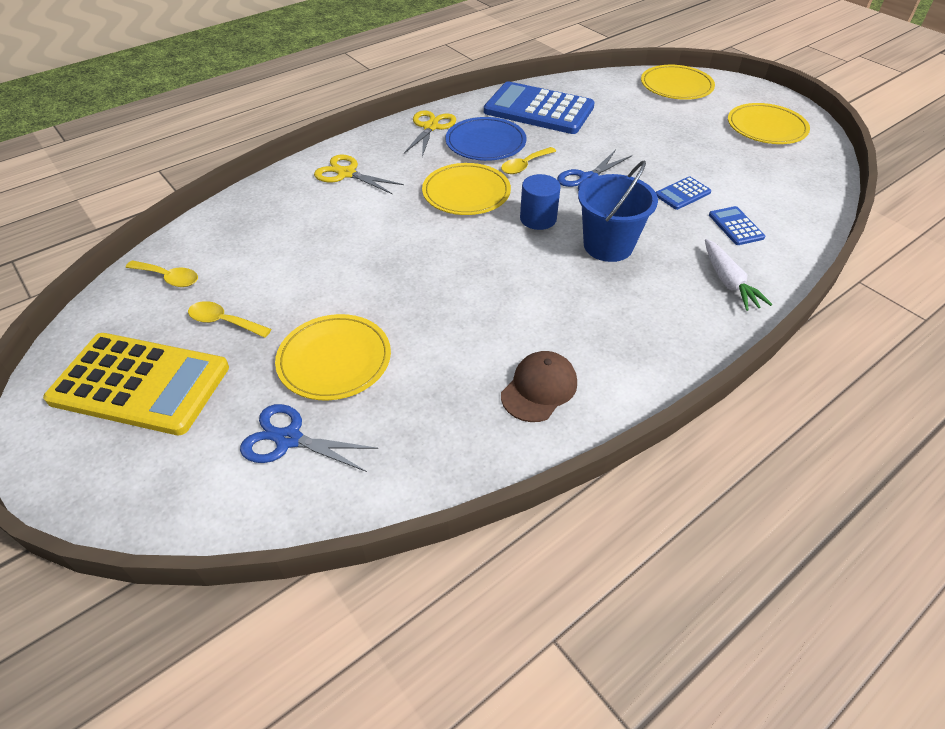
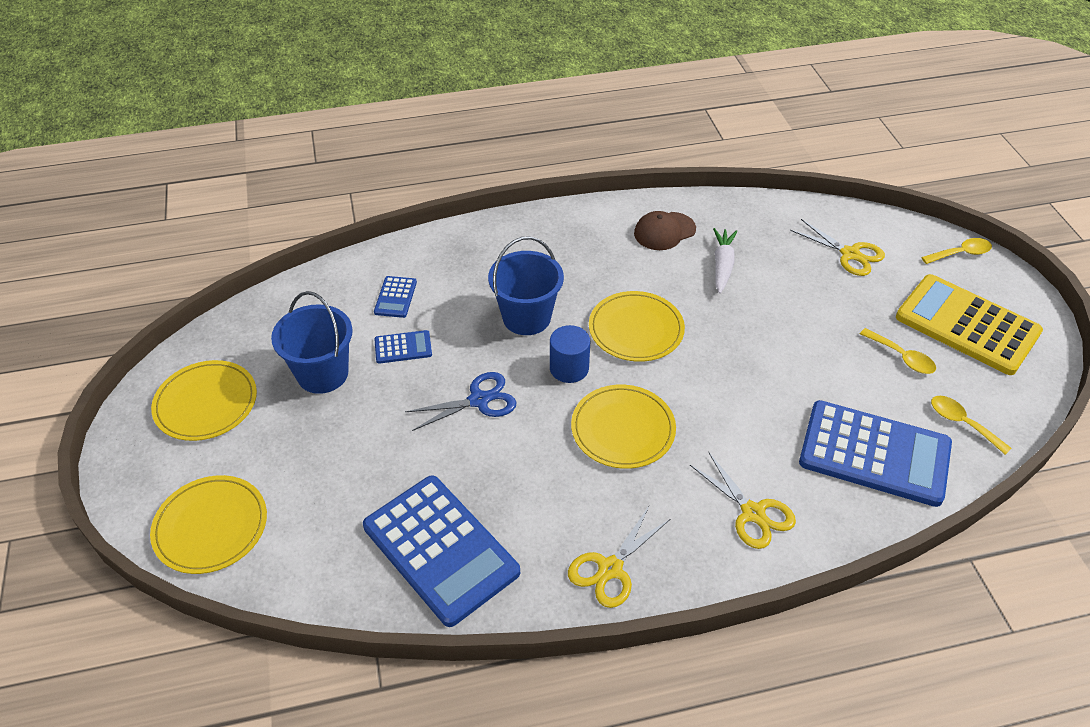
camera: 155 degrees left, 0 degrees up
(254, 232) = (874, 454): none -> blue calculator
(288, 439) = (850, 254): blue scissors -> yellow scissors
(334, 360) = (809, 295): yellow plate -> yellow plate (636, 329)
(485, 142) = (554, 506): blue plate -> none
(524, 166) = (533, 447): yellow spoon -> yellow spoon (961, 253)
(717, 162) = (322, 374): none -> blue bucket
(728, 281) = (459, 255): white carrot -> white carrot (722, 265)

